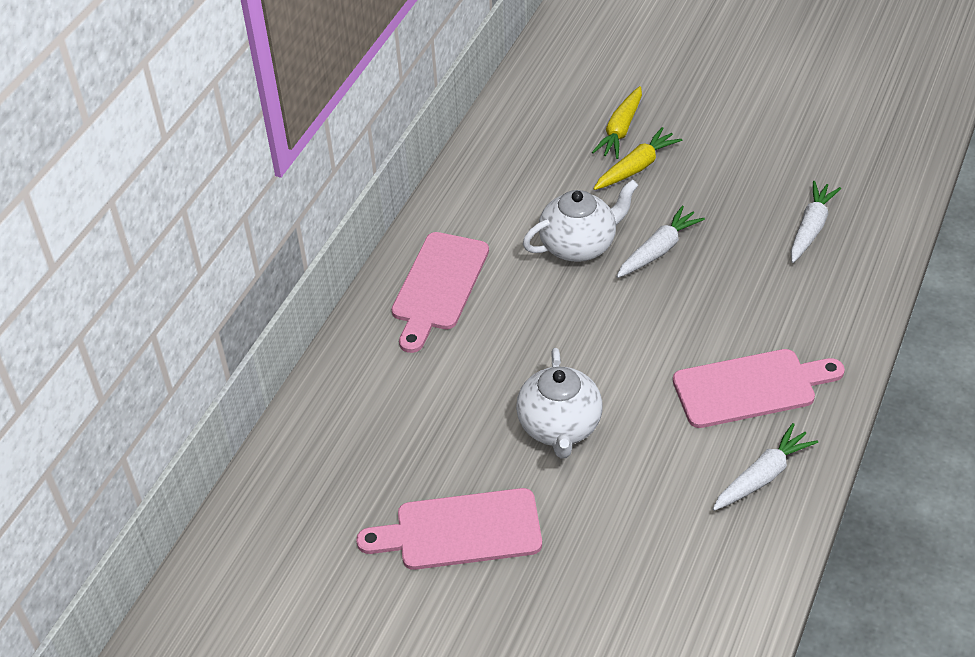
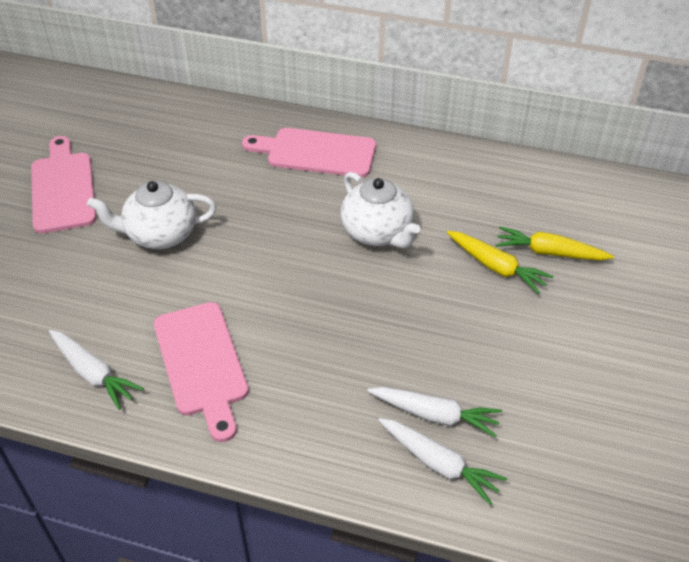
camera: 80 degrees right, 0 degrees up
(658, 250) = (380, 289): white carrot -> white carrot (439, 464)

